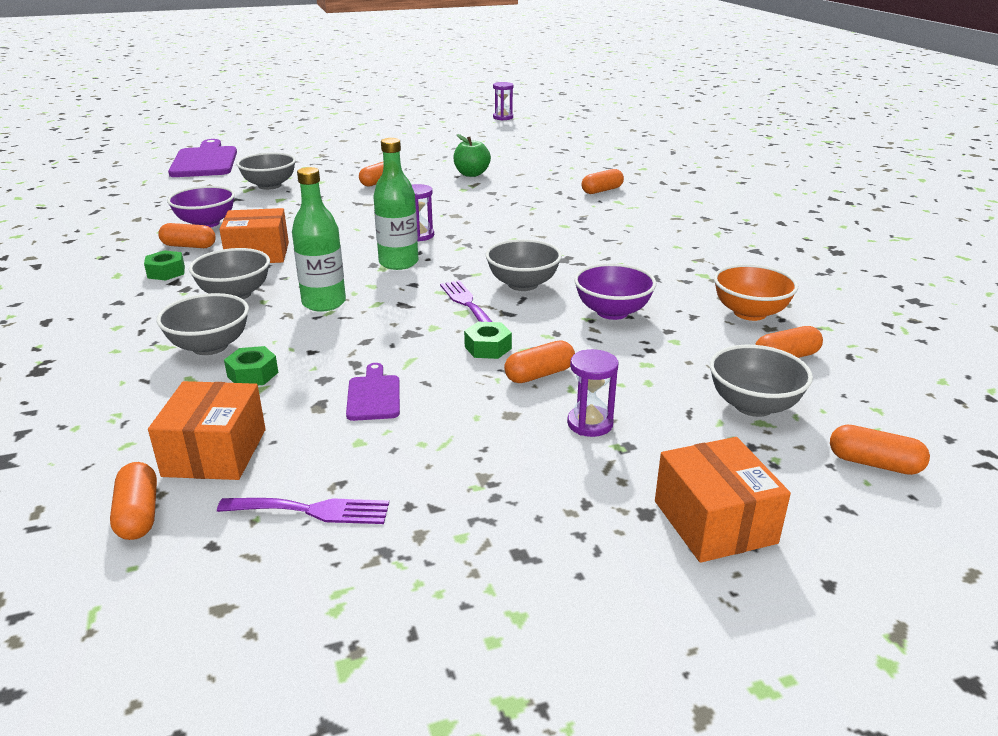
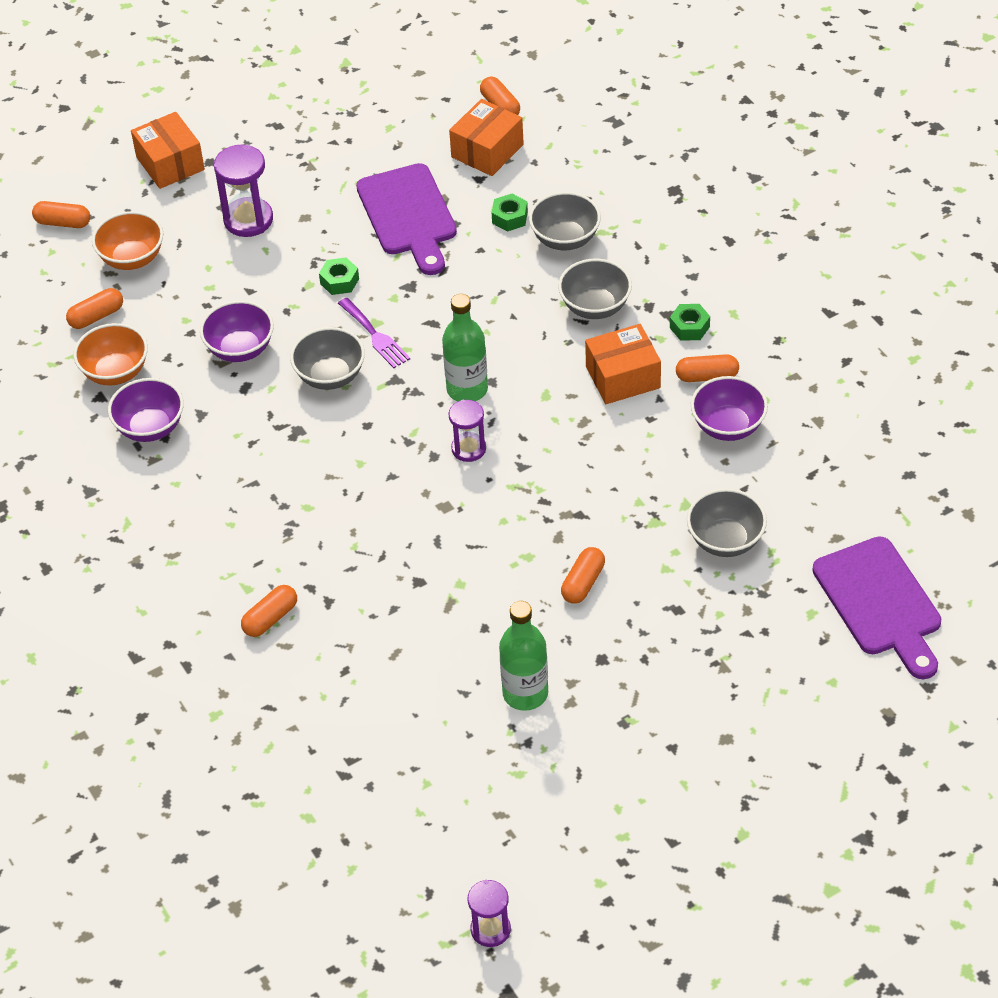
camera: 170 degrees right, 20 degrees up
(215, 452) = (487, 151): orange box -> orange box turned 45 degrees clockwise
(312, 510) = (403, 127): purple fork -> none
(324, 303) = (505, 311): green bottle -> green bottle (525, 693)
(374, 395) = (408, 215): purple cutting board -> purple cutting board, size x2.03
(471, 174) = (464, 638): green apple -> none
(539, 374) = (292, 259): orange capsule -> none
(590, 424) = (248, 220): purple hourglass -> purple hourglass, size x1.55
(705, 276) = (150, 427): none -> purple bowl
(753, 405) = (132, 258): grey bowl -> orange bowl

